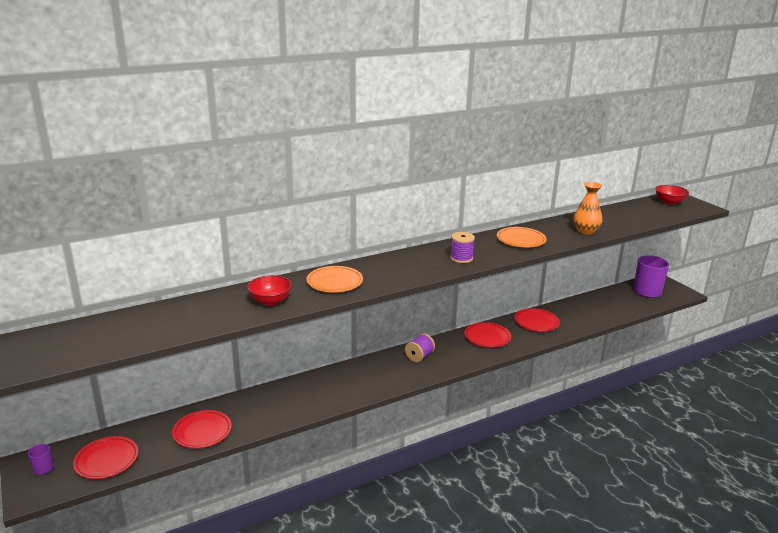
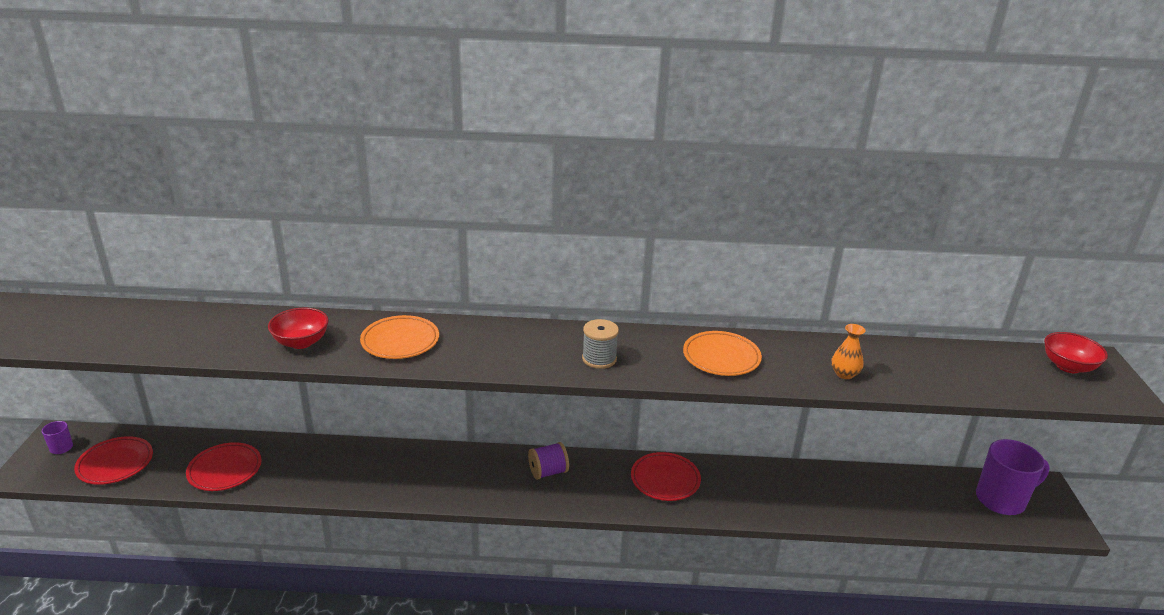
camera: 30 degrees right, 5 degrees up
(461, 258) = (599, 359): purple spool -> grey spool
(536, 322) = (760, 484): red plate -> none
(585, 231) = (844, 374): orange vase -> orange vase, size x0.66

